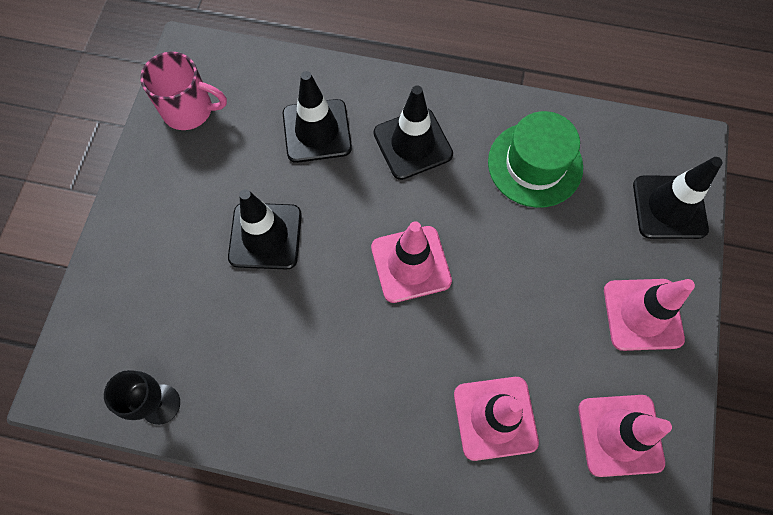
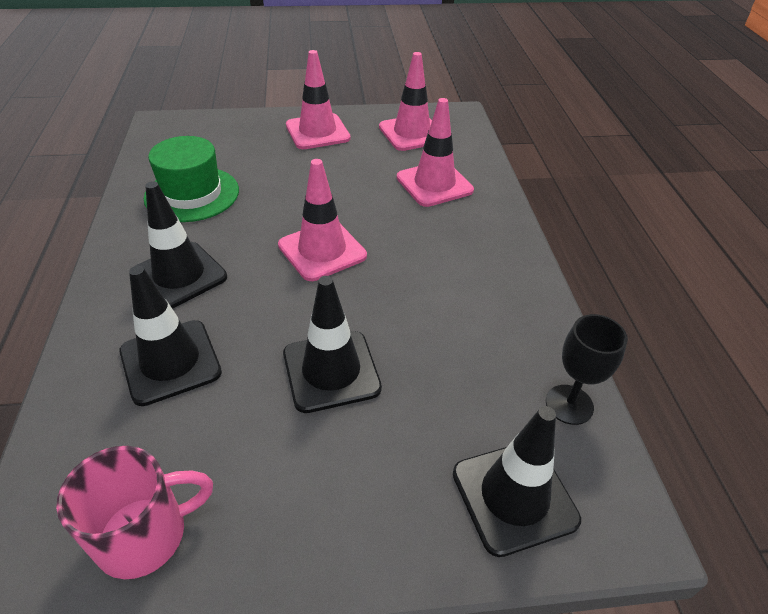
camera: 110 degrees left, 25 degrees down
(189, 110) = (145, 534): pink mug -> pink mug turned 75 degrees clockwise
(669, 207) = (221, 128): black traffic cone -> black traffic cone (514, 496)

